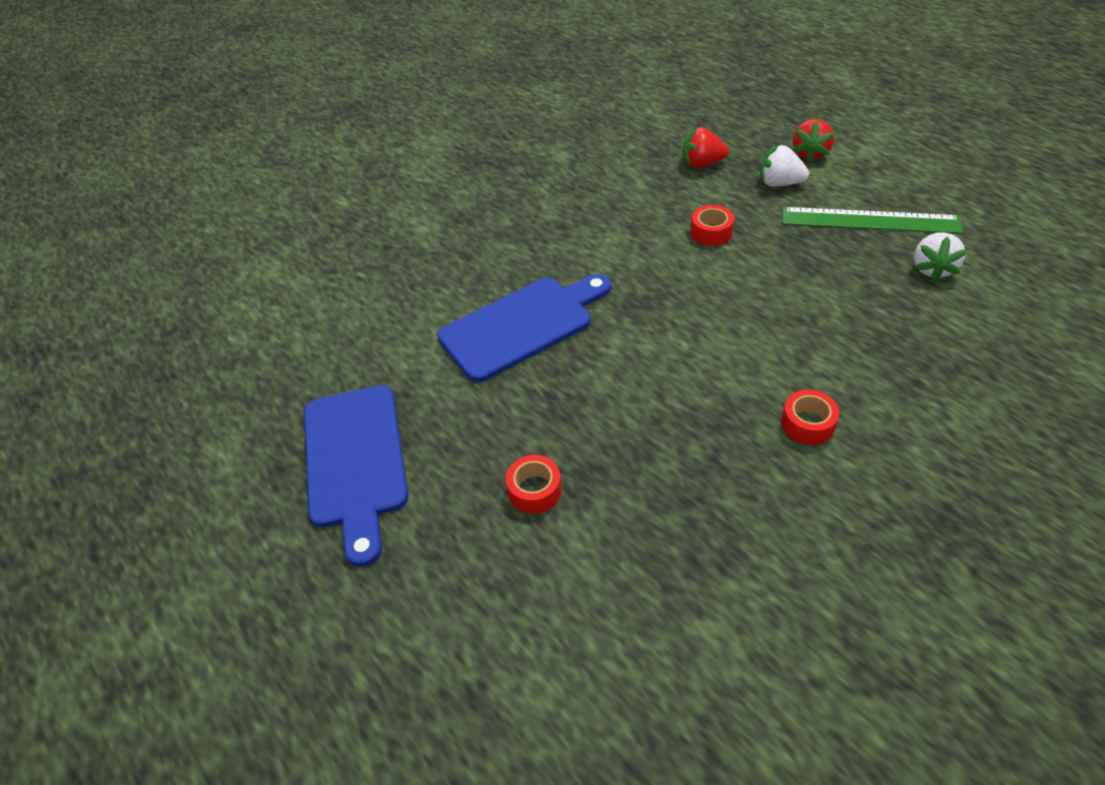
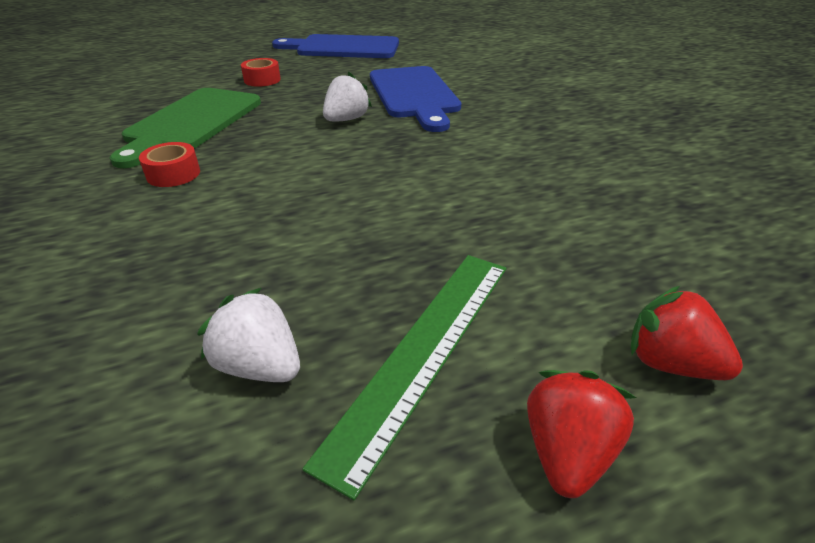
camera: 105 degrees right, 10 degrees down
(701, 164) = (650, 234): red strawberry -> red strawberry (567, 452)
(701, 482) = (192, 122): none -> green cutting board
(711, 232) = (482, 200): red tape -> none
(779, 183) = (575, 289): white strawberry -> white strawberry (346, 120)

